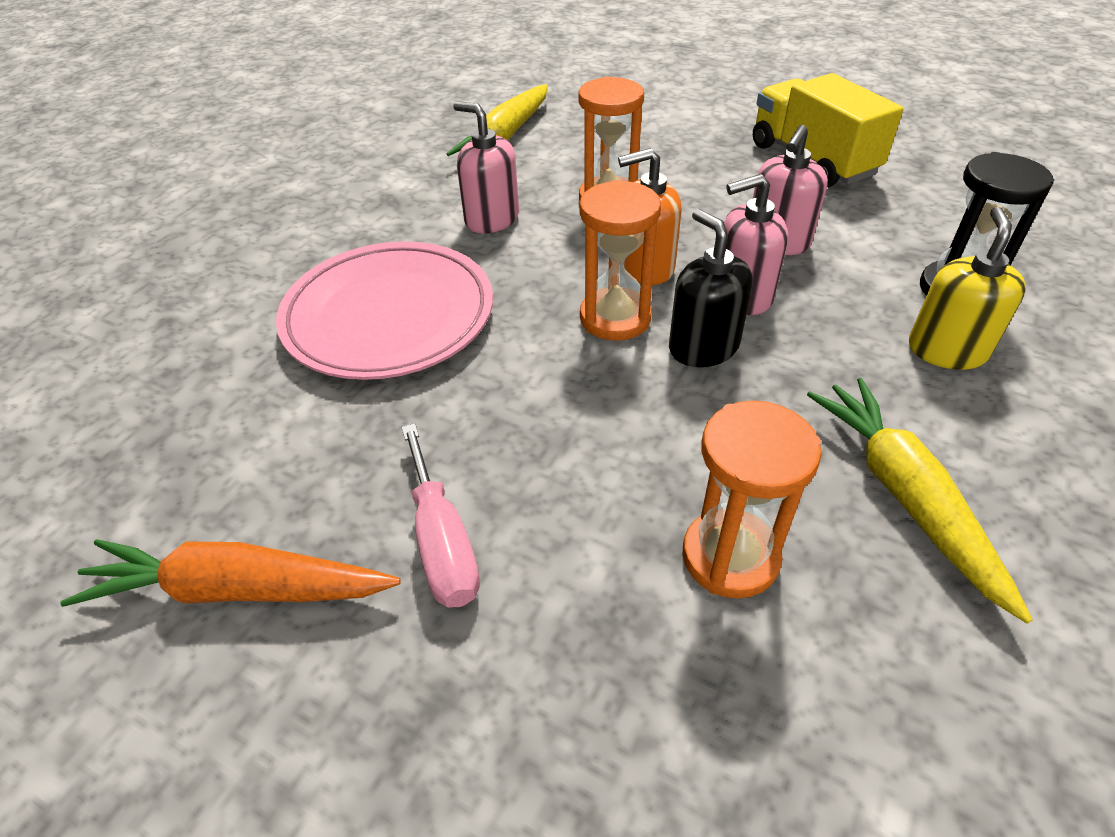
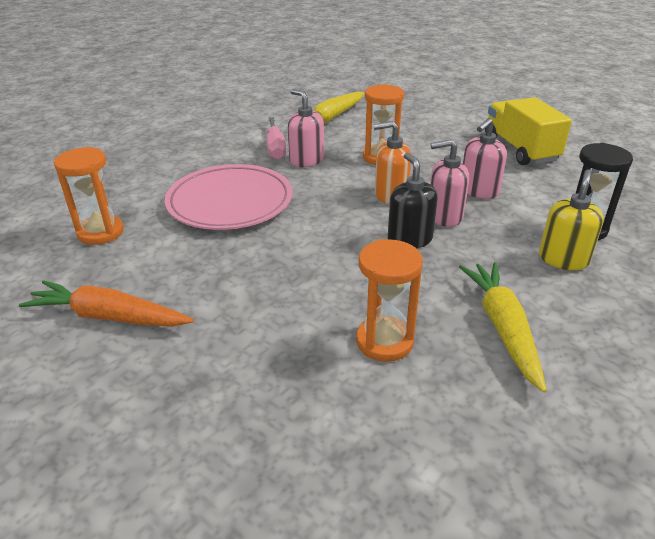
camera: 10 degrees right, 10 degrees down
(442, 542) = (224, 311): pink screwdriver -> pink screwdriver (275, 148)
(615, 318) = (362, 218): orange hourglass -> orange hourglass (100, 232)

